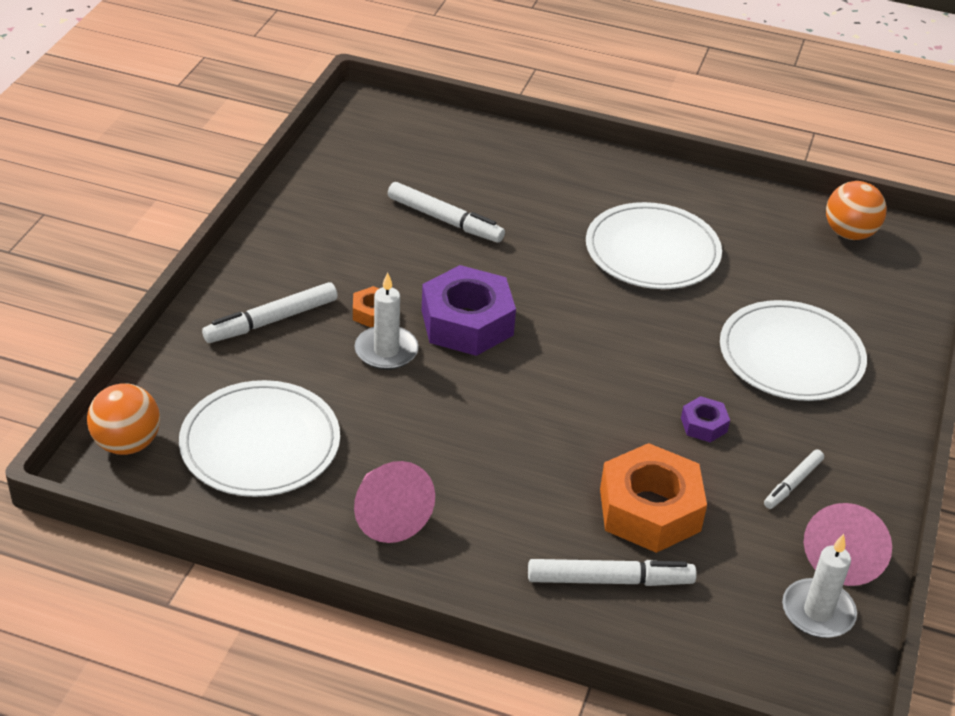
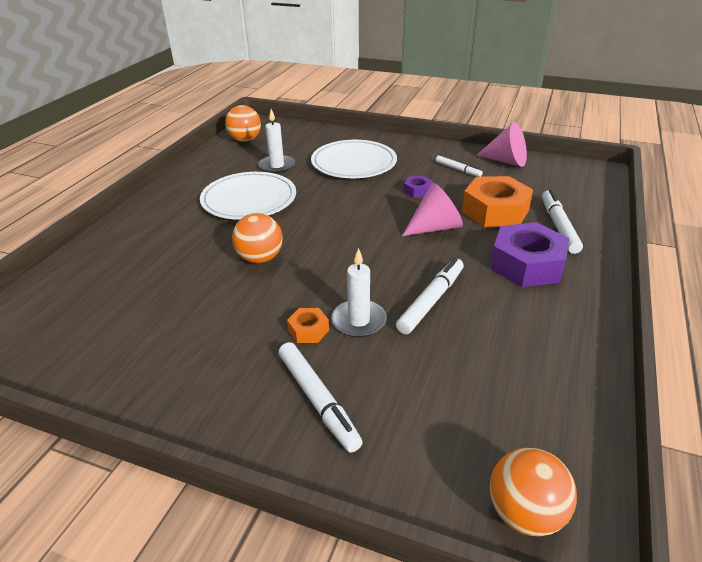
camera: 85 degrees left, 5 degrees down
(260, 443) = (492, 397): white plate -> none
(388, 515) = (546, 316): pink cone -> pink cone (435, 227)
(445, 220) = (185, 290): white marker -> white marker (431, 300)
(467, 322) = (322, 278): purple nut -> purple nut (526, 264)
(508, 270) = (260, 258): none -> orange ball
(818, 612) = (547, 170): white candle -> white candle (277, 166)

